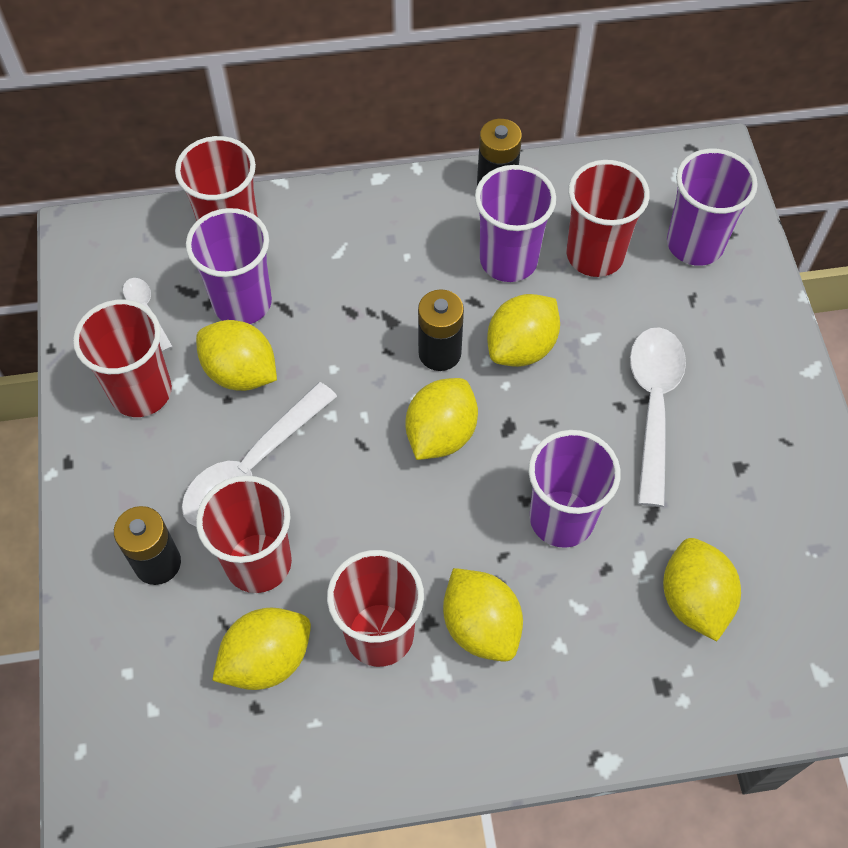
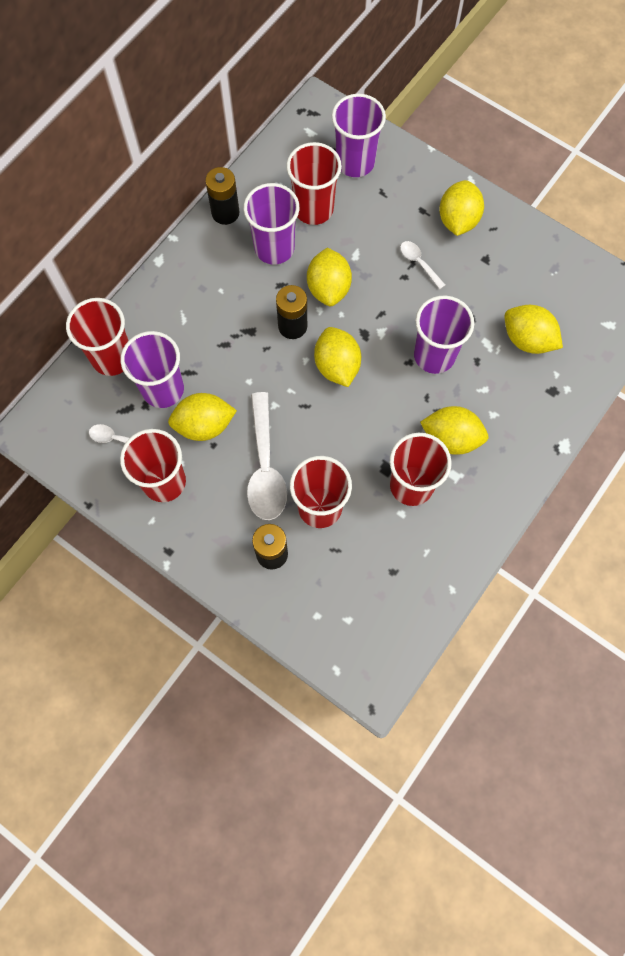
camera: 45 degrees left, 10 degrees up
(267, 659) = (374, 546): yellow lemon -> yellow lemon (458, 220)
(653, 405) = (419, 263): white spoon -> white spoon, size x0.49

